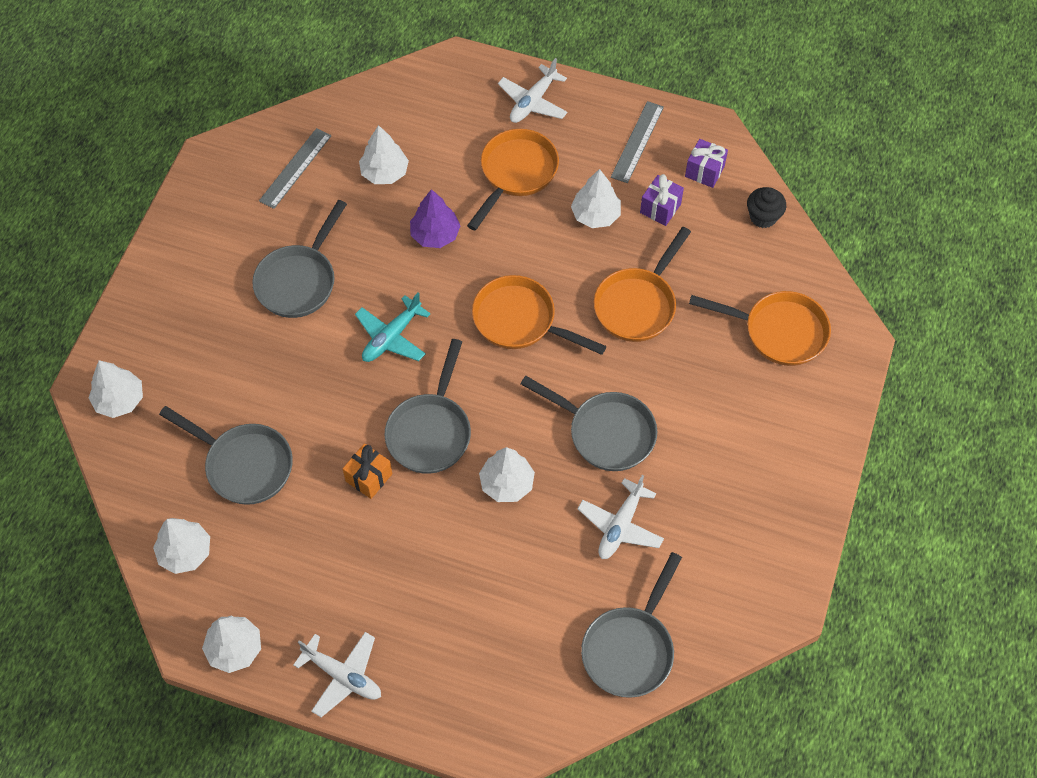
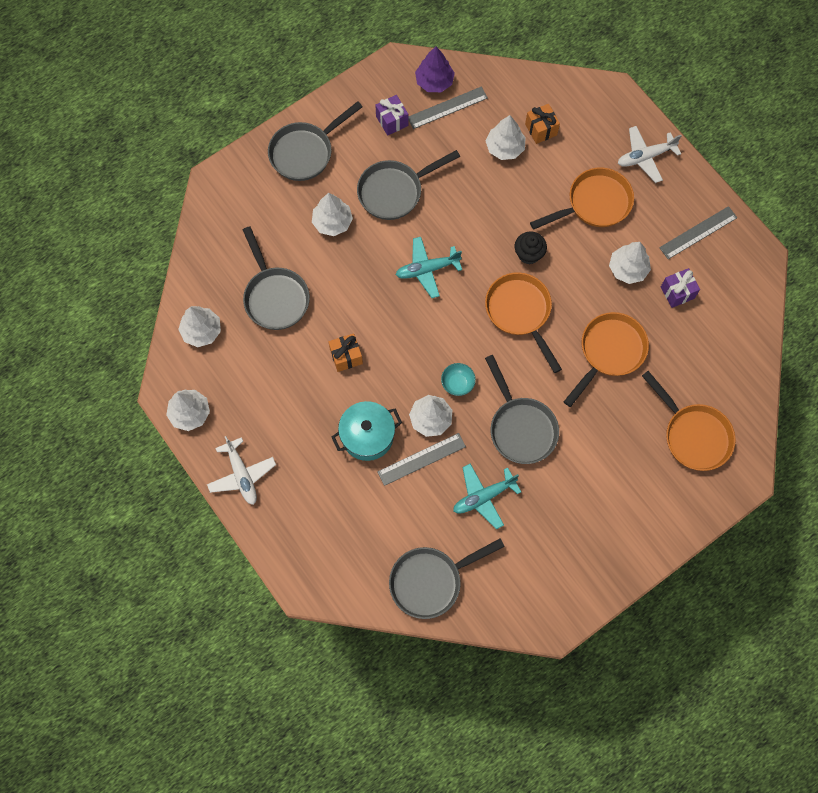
camera: 35 degrees right, 10 degrees up
(119, 400) = (228, 203): white tree -> white tree (332, 222)
(409, 135) = (541, 129): none -> orange gift
(430, 431) = (407, 351): grey pan -> grey pan (305, 152)
(435, 234) = (507, 214): purple tree -> purple tree (434, 81)
(452, 544) = (367, 436): none -> turquoise pot
(508, 430) = (457, 383): none -> turquoise bowl
(527, 530) = (421, 459): none -> grey ruler
(620, 525) = (483, 497): white plane -> turquoise plane
(638, 304) = (609, 352): orange pan -> orange pan turned 150 degrees clockwise
(704, 171) = (730, 285): purple gift -> purple gift (392, 121)
(763, 217) = (747, 345): black cupcake -> black cupcake (528, 254)

